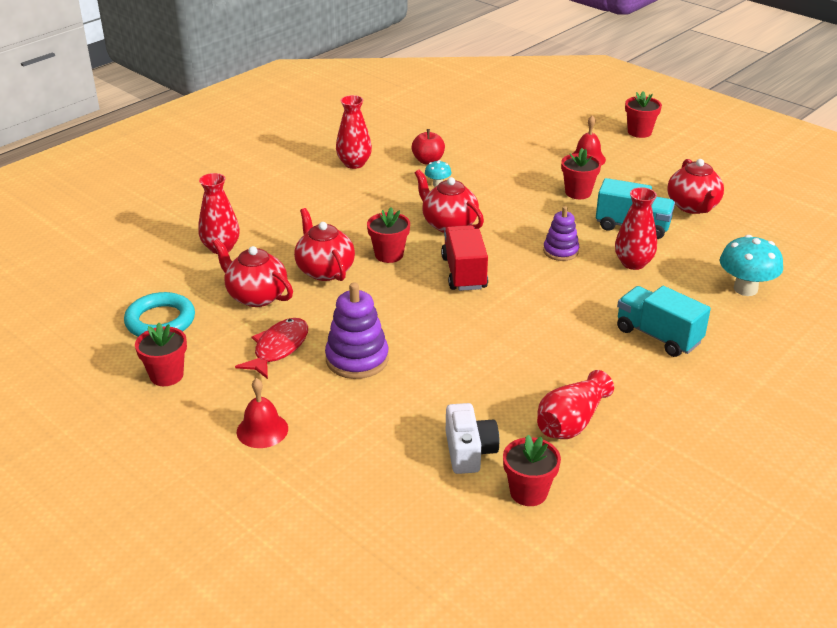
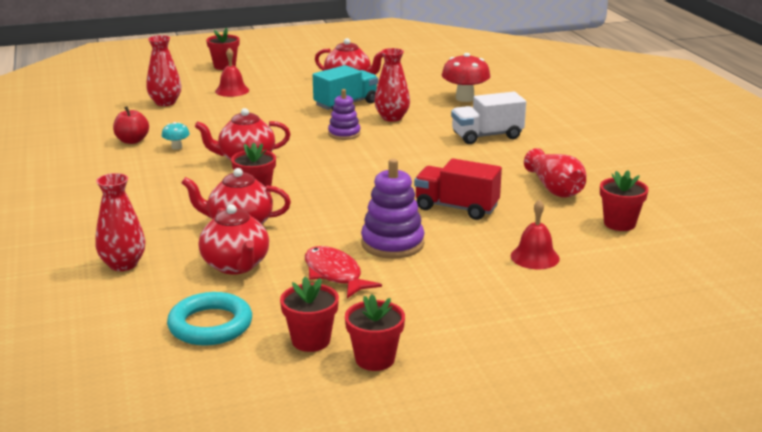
camera: 60 degrees left, 10 degrees down
(256, 296) = (236, 266): red teapot -> red teapot turned 90 degrees counterclockwise
(262, 430) = (448, 309): red bell -> red bell (535, 257)
(354, 163) = (80, 169): red vase -> red vase (165, 103)
(464, 273) = (325, 173): red truck -> red truck (456, 208)
(469, 451) = (556, 231): white camera -> none
(578, 192) = (274, 106): red flower pot -> red flower pot (375, 359)
(658, 336) = (487, 136): turquoise truck -> white truck
(745, 289) = (465, 98): turquoise mushroom -> red mushroom

